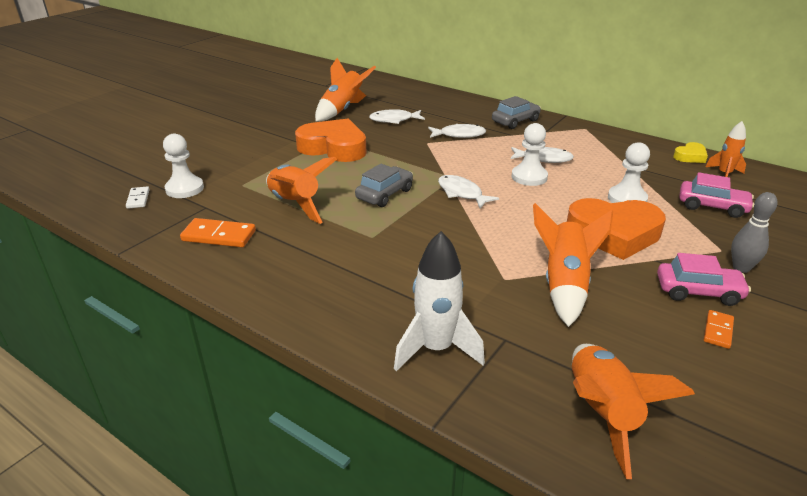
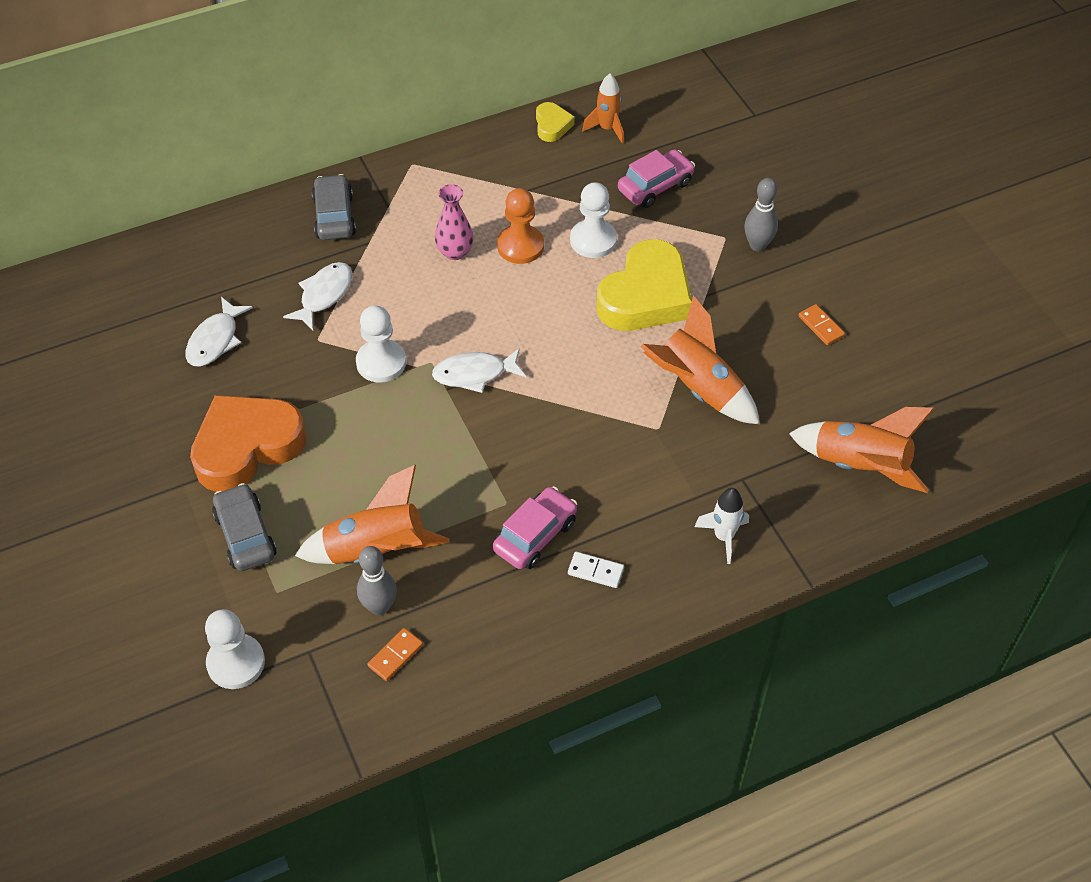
camera: 60 degrees left, 20 degrees up
(138, 199) = (224, 727): white domino -> white domino (595, 571)
(219, 236) = (395, 655): orange domino -> orange domino, size x0.59
(253, 219) = (379, 607): none -> grey bowling pin
(343, 110) = (124, 383): orange rocket -> none
(384, 194) = (420, 448): grey car -> grey car (245, 535)
(436, 349) = (723, 537): white rocket -> white rocket, size x0.61
(529, 177) = (486, 292): white pawn -> white pawn (381, 362)
(543, 159) = (455, 252): white fish -> pink vase
(581, 176) = (520, 246): none -> orange pawn
(614, 234) = (646, 296): orange heart -> yellow heart
(698, 292) = (768, 300): pink car -> pink car (535, 535)

